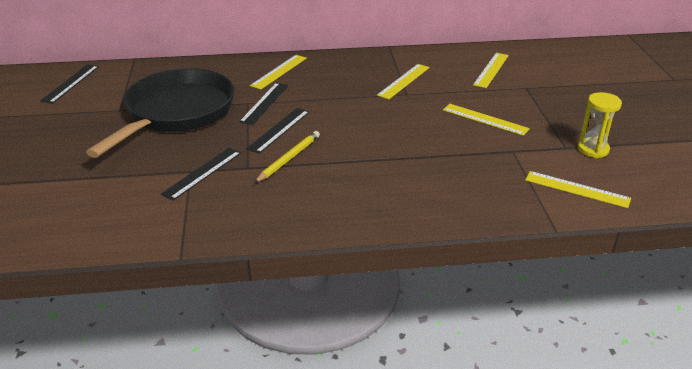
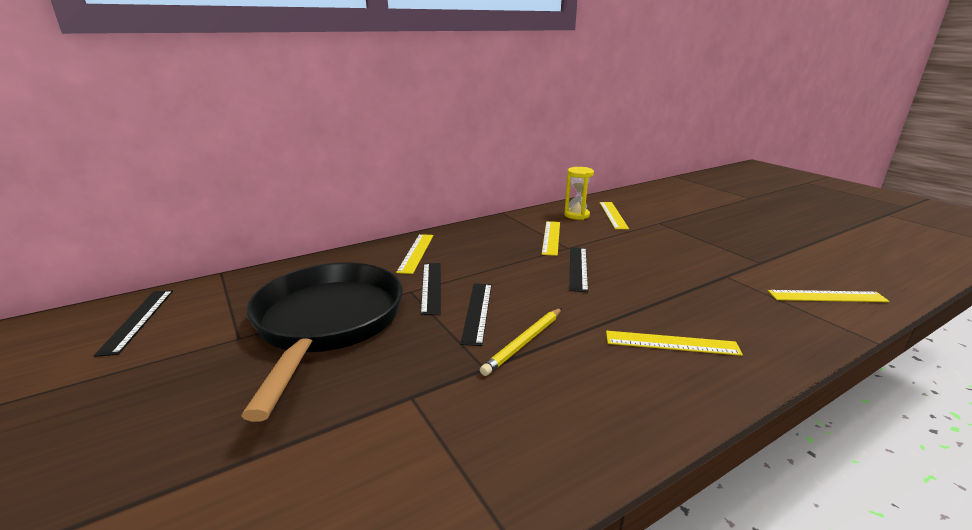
camera: 25 degrees left, 10 degrees down
(202, 173) = (431, 394): black ruler -> black ruler (578, 268)
(288, 159) = (524, 342): yellow pencil -> yellow pencil turned 150 degrees counterclockwise
(485, 119) = (664, 254): yellow ruler -> yellow ruler (671, 343)
(593, 149) = (782, 259): yellow hourglass -> yellow hourglass (576, 215)

